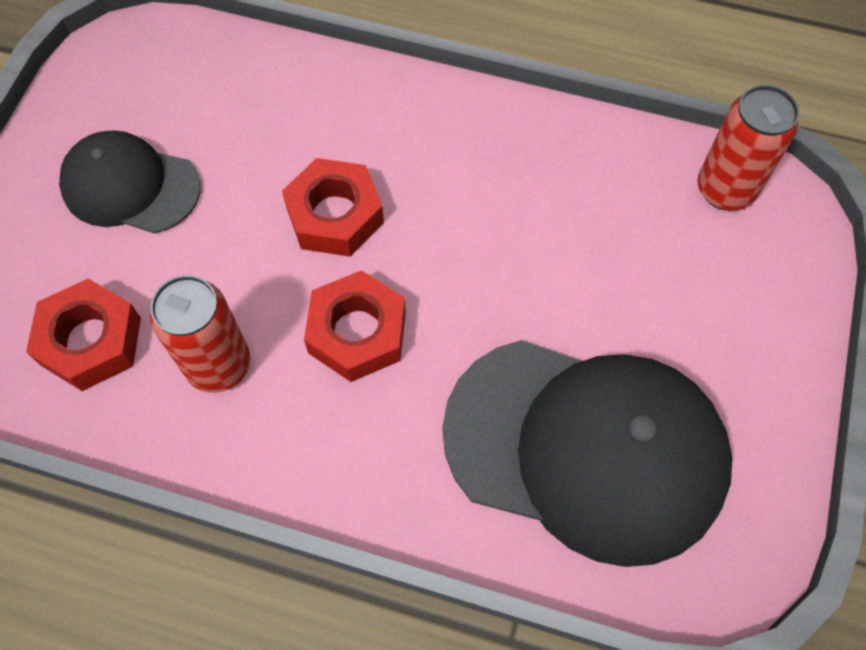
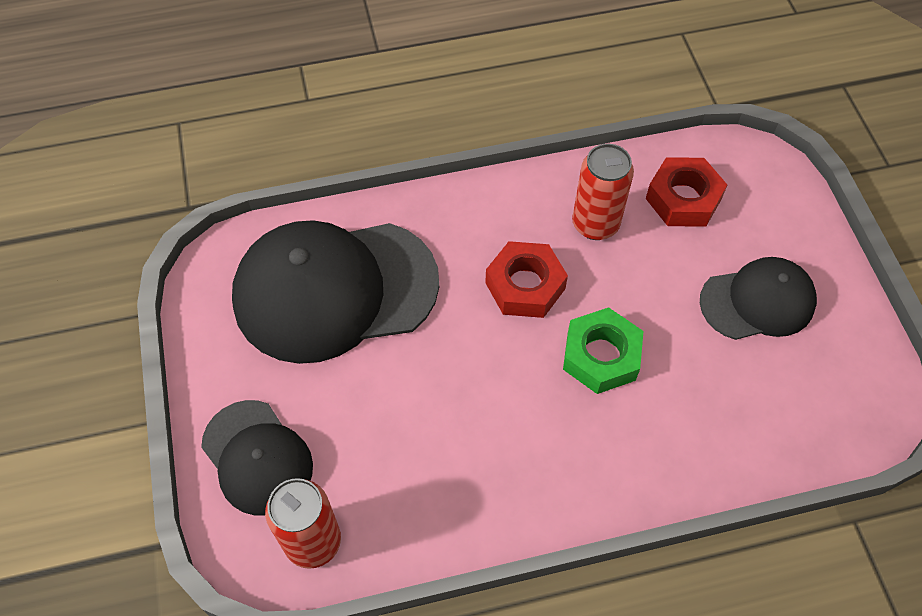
camera: 150 degrees right, 5 degrees down
(335, 215) = (601, 356): red nut -> green nut
(755, 294) = (257, 457): none -> black cap

